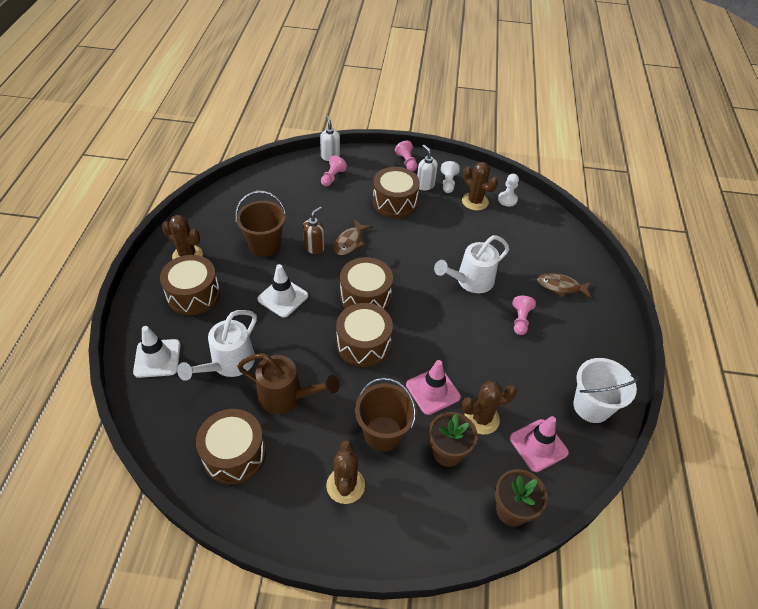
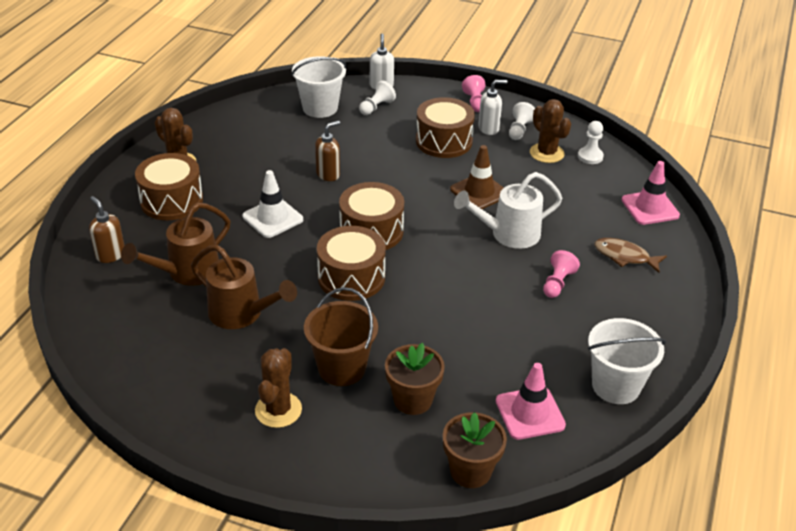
camera: 15 degrees right, 10 degrees down
(157, 358) = (110, 255): white traffic cone -> brown soap dispenser
(228, 364) = (186, 273): white watering can -> brown watering can
(234, 454) = (163, 358): brown drum -> none
(265, 245) = (270, 164): brown bucket -> none
(288, 184) = (320, 108): none -> white bucket
(332, 177) = (376, 107): pink pawn -> white pawn
(350, 242) = (373, 175): brown fish -> none
(425, 185) = (489, 129): white soap dispenser -> white soap dispenser turned 90 degrees clockwise
(433, 391) = (418, 337): pink traffic cone -> pink traffic cone (650, 208)
(436, 245) = (479, 192): none -> brown traffic cone
(481, 418) = (468, 374): brown cactus -> none

